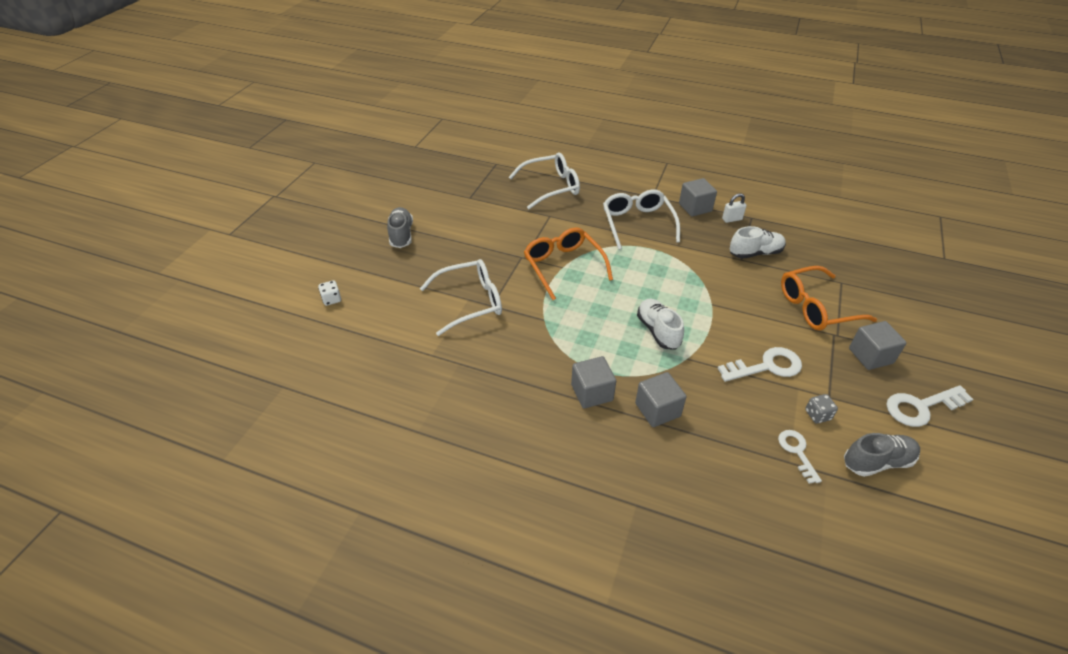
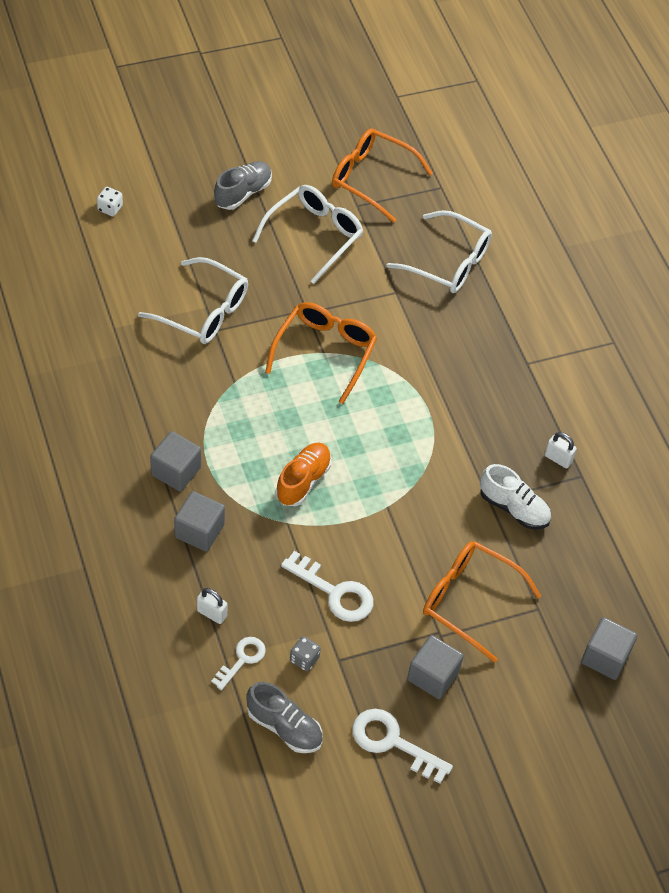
camera: 45 degrees right, 10 degrees up
(458, 183) = (371, 179): none -> orange glasses
(637, 223) = (460, 376): white glasses -> white glasses (314, 235)
(658, 331) = (303, 481): white shoe -> orange shoe
(695, 207) = (545, 414): grey cube -> grey cube (605, 657)
(740, 446) = (212, 613): none -> white padlock

